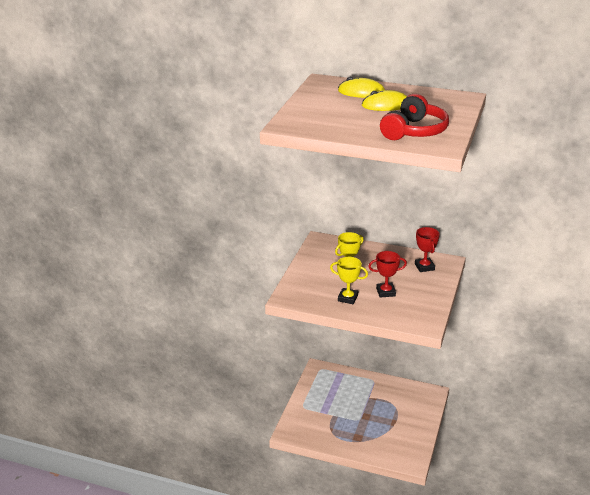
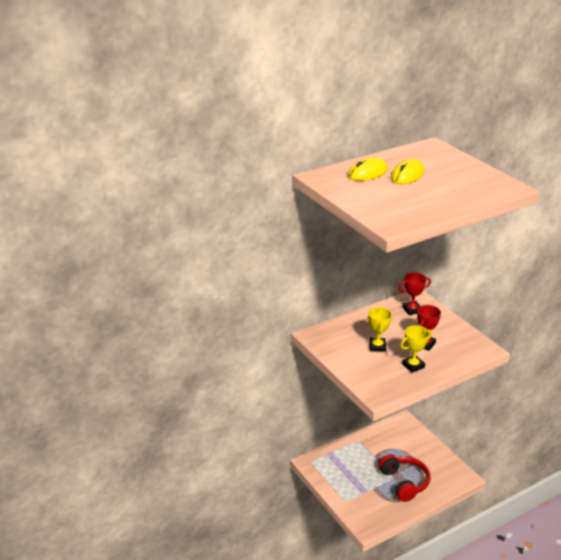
camera: 50 degrees left, 0 degrees up
(414, 131) = (471, 185): red headphones -> red headphones (404, 482)
(424, 267) = (412, 310): red trophy -> red trophy turned 45 degrees counterclockwise

